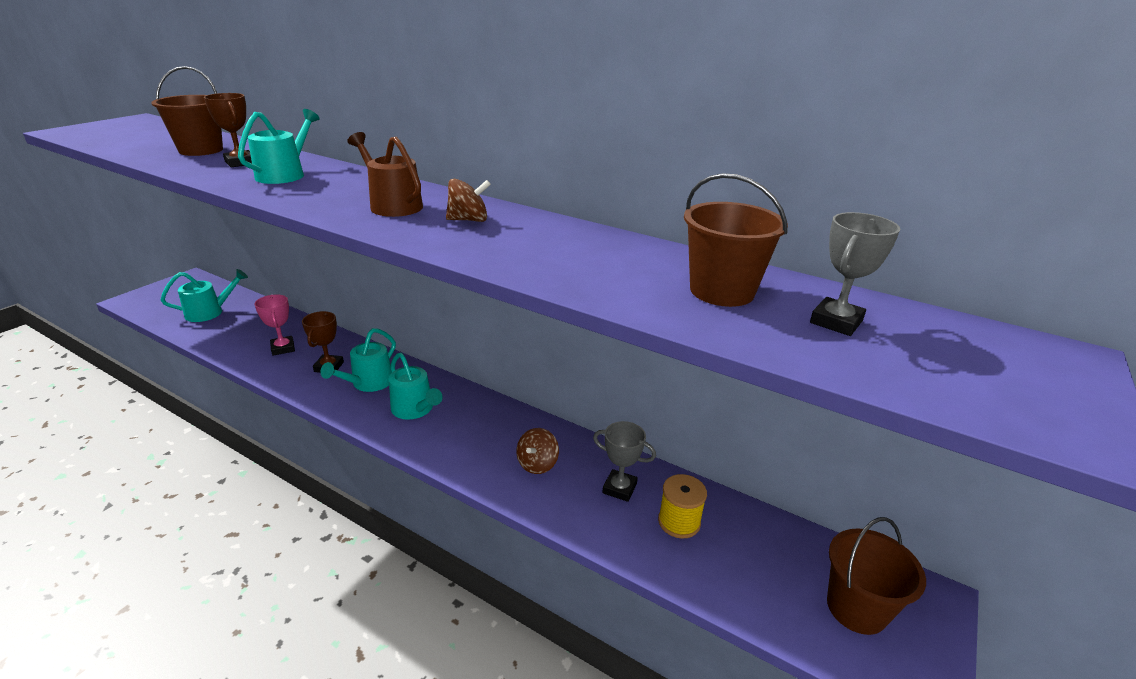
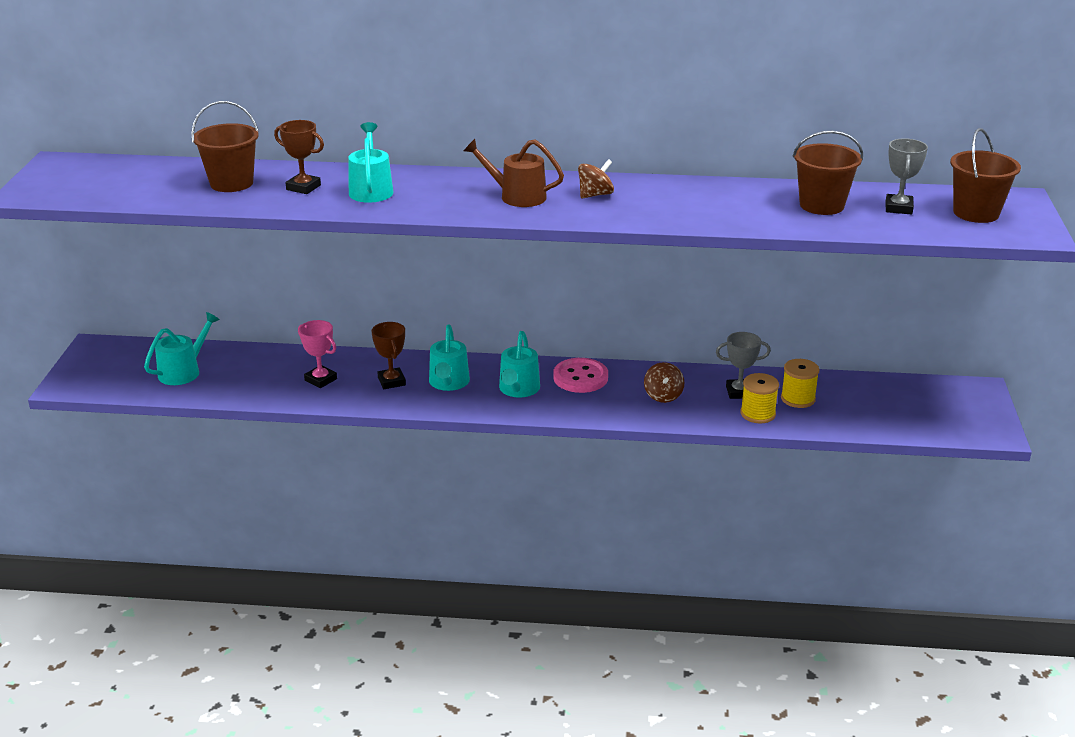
camera: 25 degrees left, 0 degrees up
(415, 409) = (518, 390): turquoise watering can -> turquoise watering can turned 75 degrees clockwise
(481, 415) = (580, 377): none -> pink button
(616, 526) = (758, 414): none -> yellow spool
(856, 608) = (939, 408): brown bucket -> brown bucket (976, 213)

